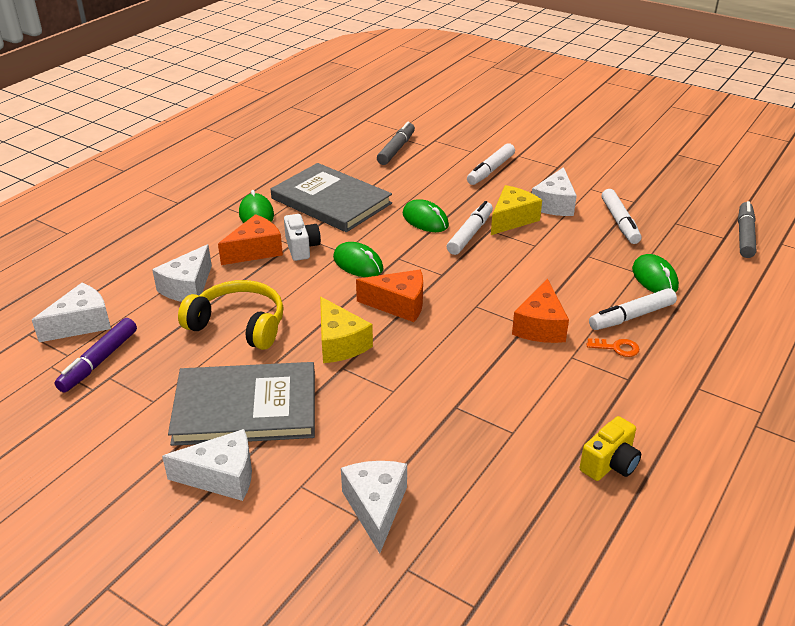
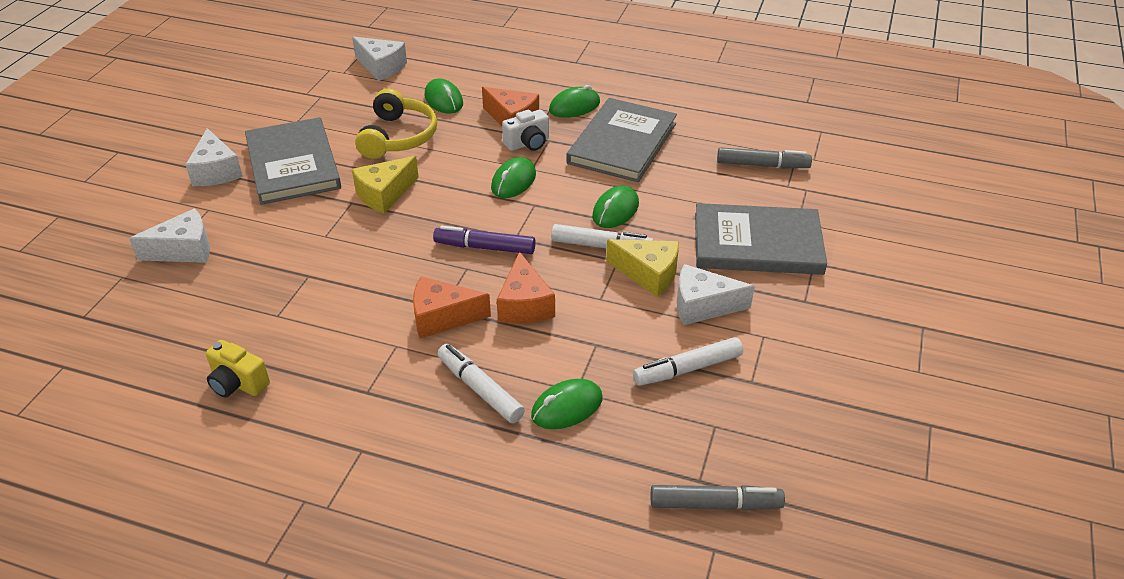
camera: 75 degrees right, 5 degrees up
(99, 361) = (337, 87): purple marker -> purple marker (485, 247)
(188, 287) = (444, 100): white cheese -> green mouse
(399, 305) = (452, 218): orange cheese -> orange cheese (524, 305)
(490, 170) = (757, 243): white marker -> grey book
(617, 348) = (418, 379): orange key -> none

